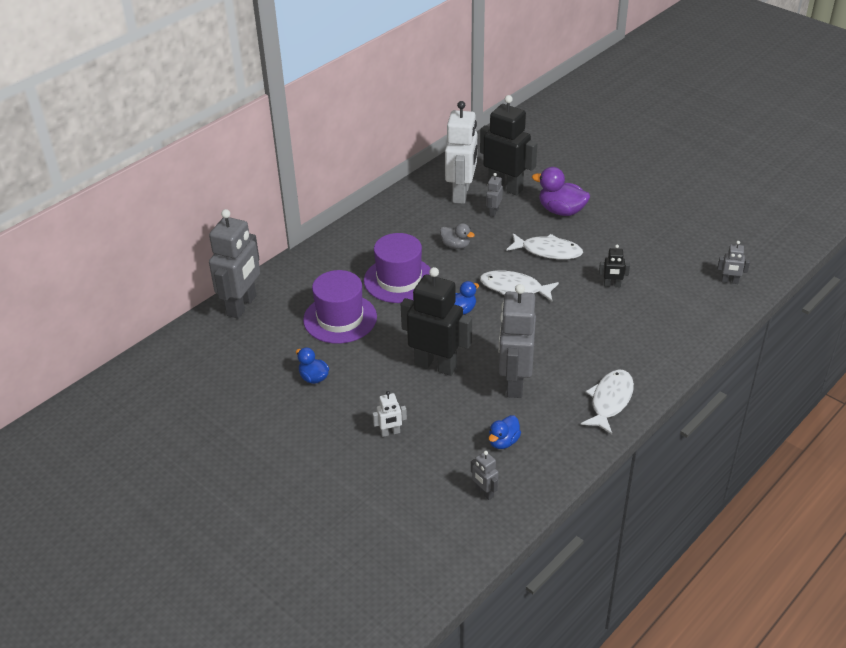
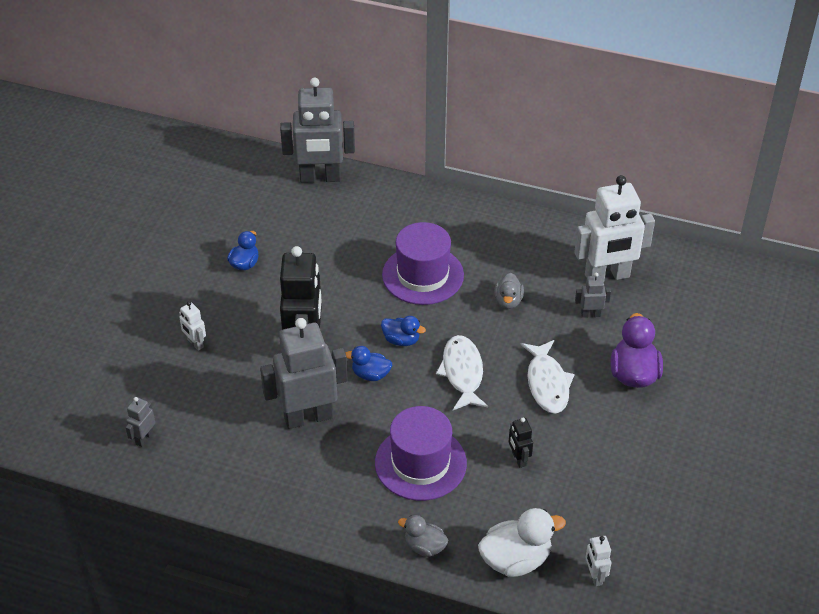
camera: 65 degrees right, 5 degrees up
(340, 318) = (338, 252): purple hat -> purple hat (420, 463)
(503, 442) = (218, 433): blue duck -> blue duck (370, 374)
(505, 187) = (646, 310): black robot -> none
(610, 401) = (318, 506): white fish -> none
(673, 354) = (424, 546): none -> grey duck
(702, 313) = (516, 560): none -> white duck
(729, 281) = (595, 576): grey robot -> white robot

